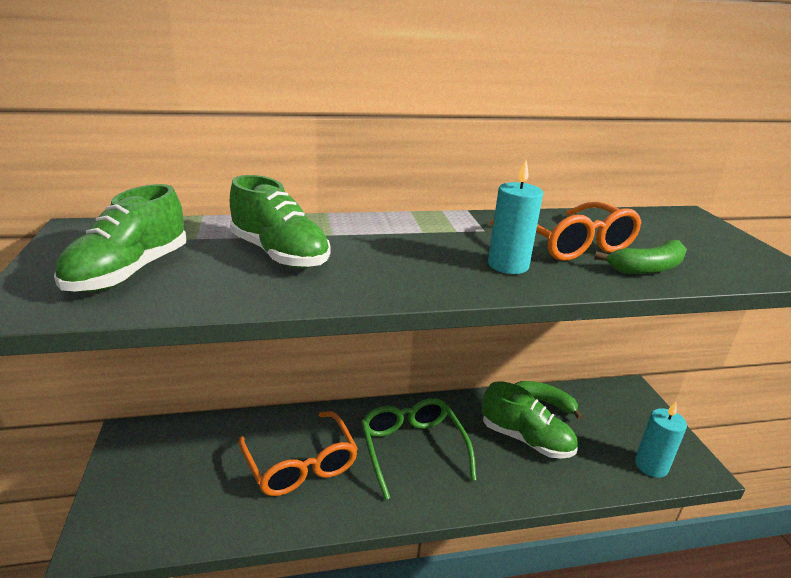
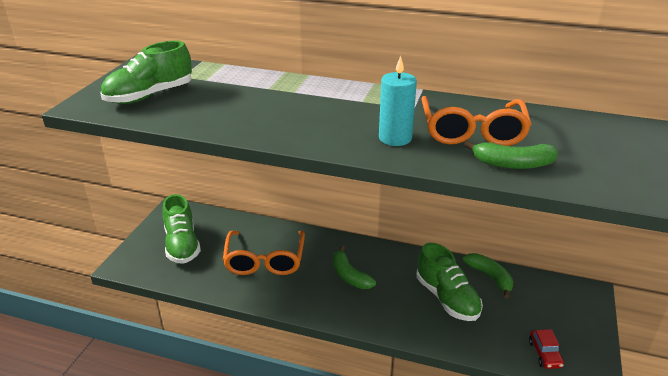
camera: 30 degrees right, 5 degrees up
(279, 254) = (244, 100): green shoe -> green shoe (182, 245)
(412, 448) = (349, 276): green glasses -> green banana
(651, 465) = (544, 354): turquoise candle -> red car

